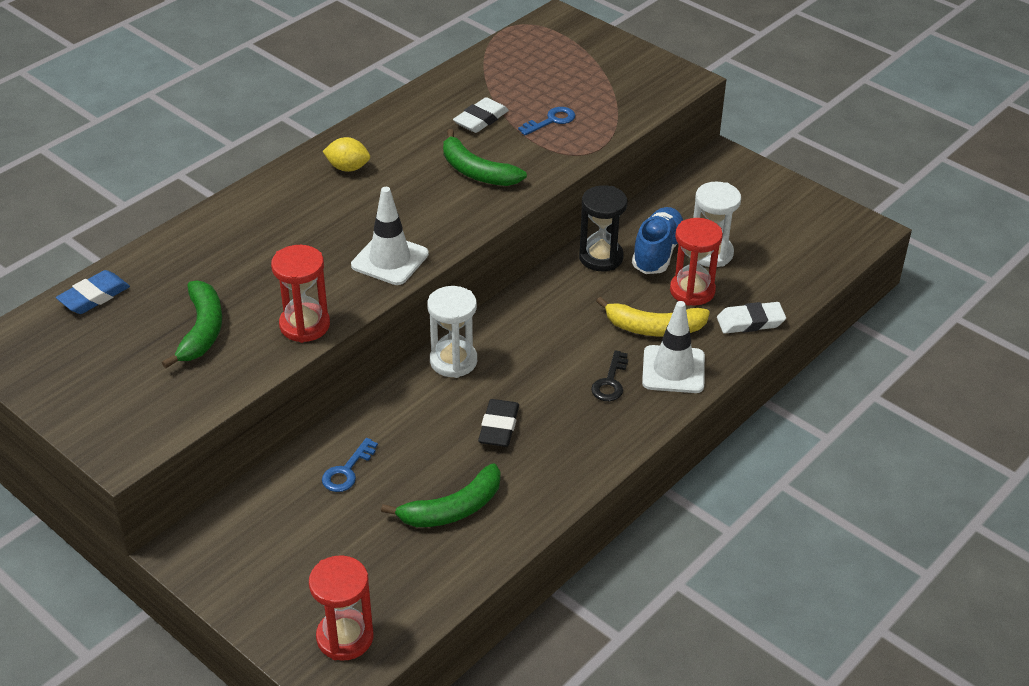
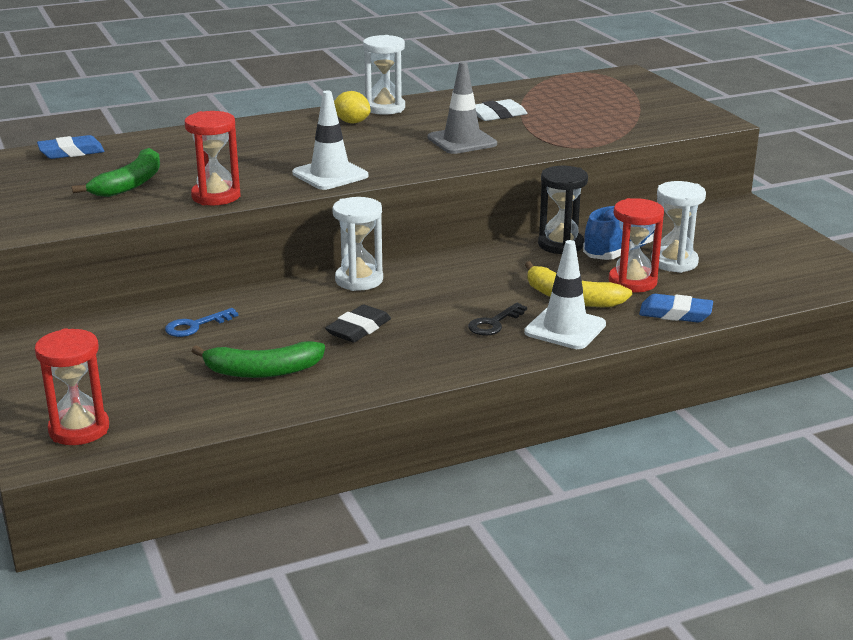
camera: 25 degrees right, 15 degrees down
(363, 135) = (384, 108): none -> white hourglass
(476, 171) = (462, 141): green banana -> grey traffic cone
(551, 121) = (561, 125): blue key -> none
(750, 322) = (675, 313): white eraser -> blue eraser

